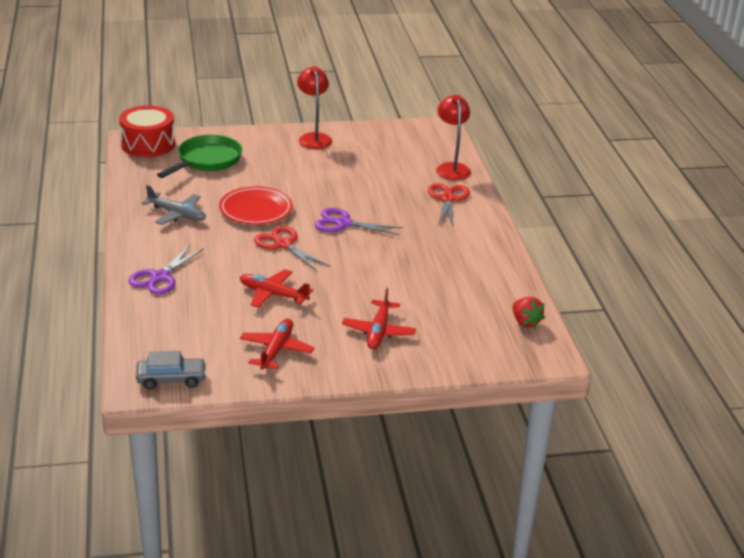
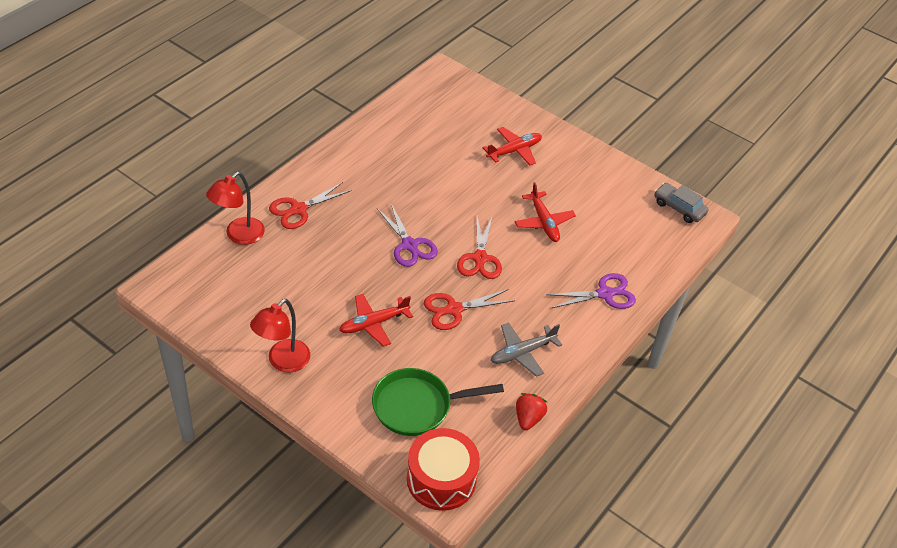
camera: 135 degrees left, 15 degrees up
(176, 214) = (522, 352): grey plane -> grey plane turned 105 degrees counterclockwise
(256, 209) = (454, 309): red plate -> red scissors
(276, 350) = (593, 182): red plane -> red plane (374, 323)
(525, 322) = (420, 96): red strawberry -> red strawberry (528, 418)

